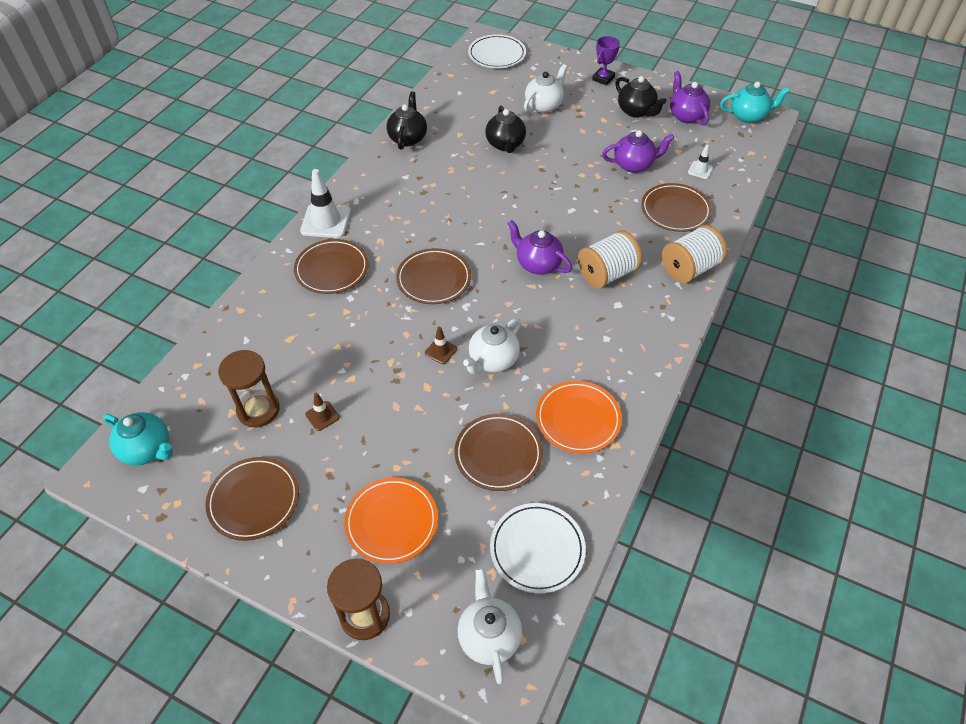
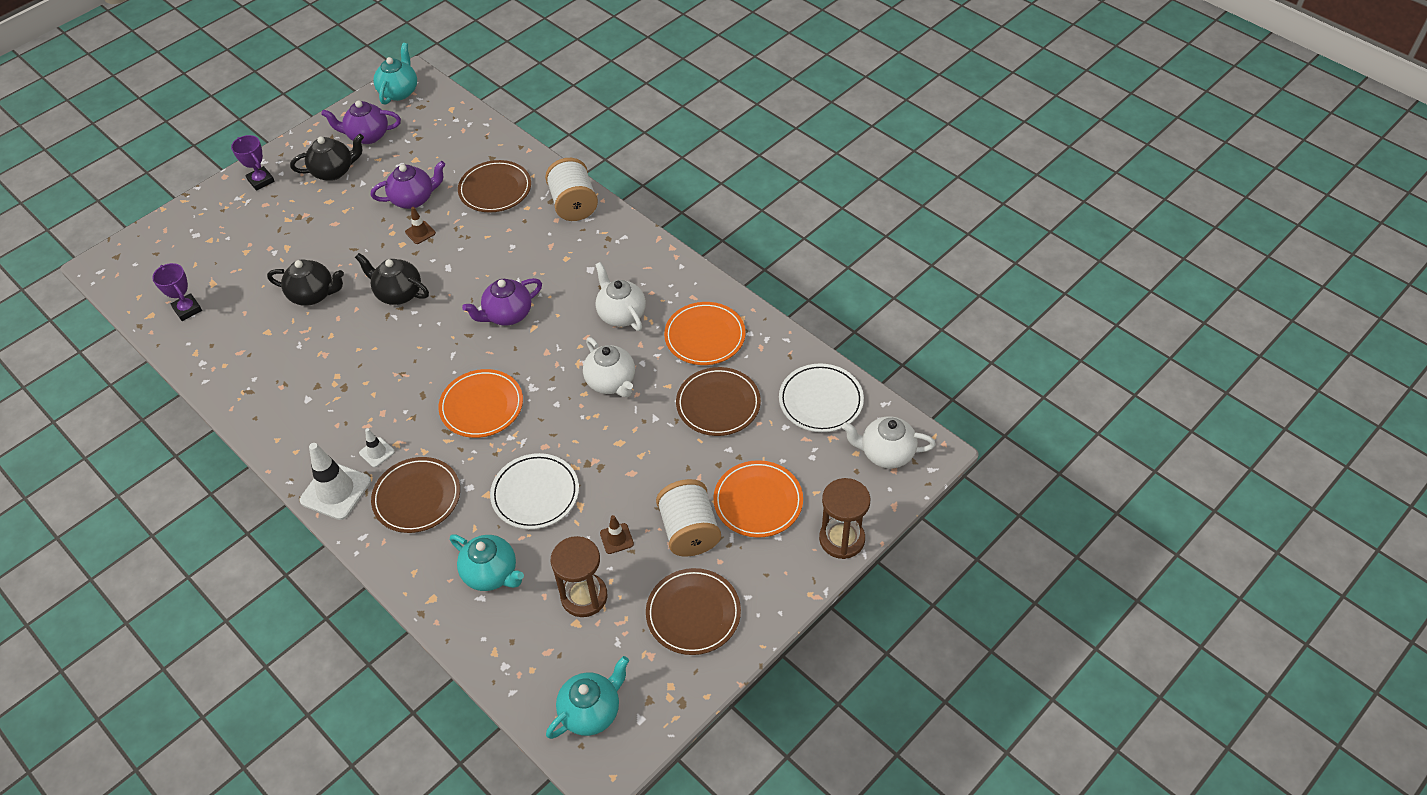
camera: 70 degrees left, 0 degrees up
(269, 339) = (491, 573): none -> turquoise teapot
(408, 138) = (241, 382): black teapot -> black teapot (398, 293)
(434, 279) = (481, 406): brown plate -> orange plate
(441, 351) = (580, 421): brown traffic cone -> brown traffic cone (420, 232)
(463, 89) = (187, 309): none -> purple trophy
(497, 54) = (145, 261): white plate -> white plate (535, 494)
(544, 105) = (270, 244): white teapot -> white teapot (621, 314)
(607, 274) = (548, 265): white spool -> white spool (689, 531)
(634, 165) = (413, 199): purple teapot -> purple teapot turned 60 degrees clockwise
(700, 170) = (452, 153): white traffic cone -> white traffic cone (377, 452)

